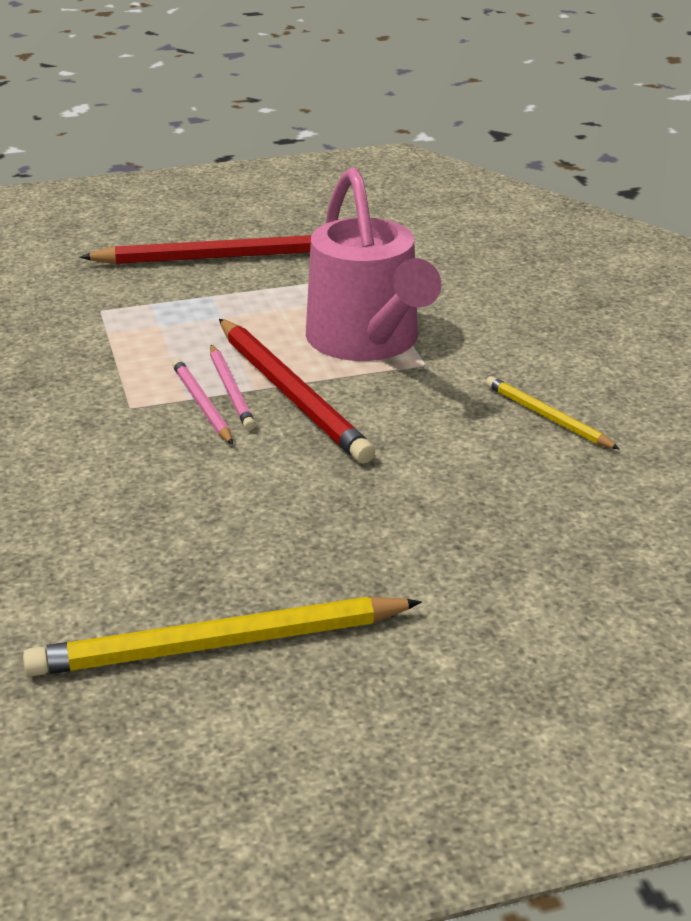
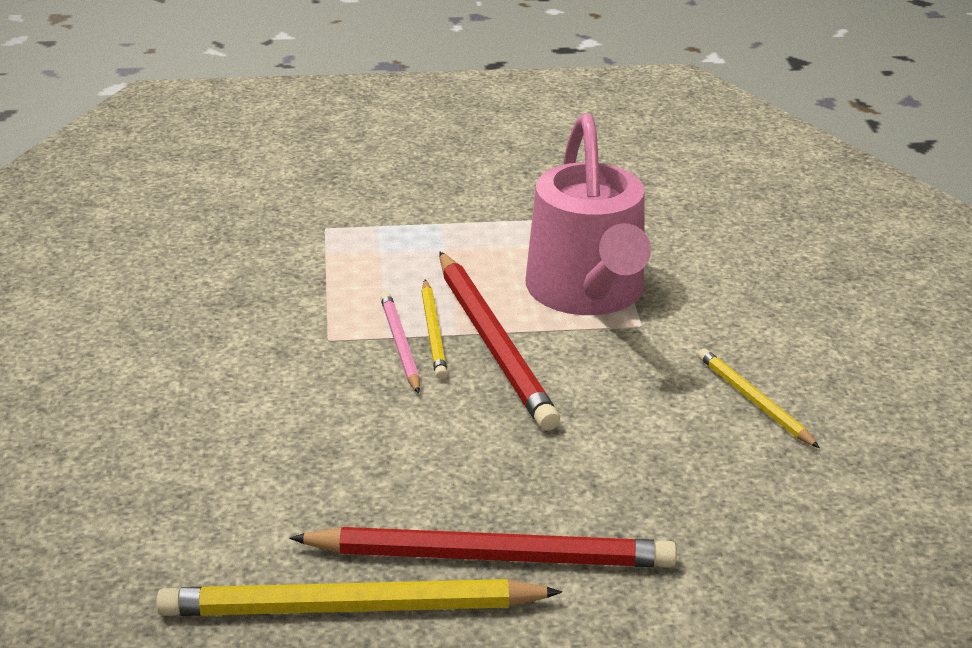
camera: 10 degrees right, 0 degrees up
(218, 257) = (458, 180): red pencil -> red pencil (490, 556)
(231, 390) = (433, 332): pink pencil -> yellow pencil

